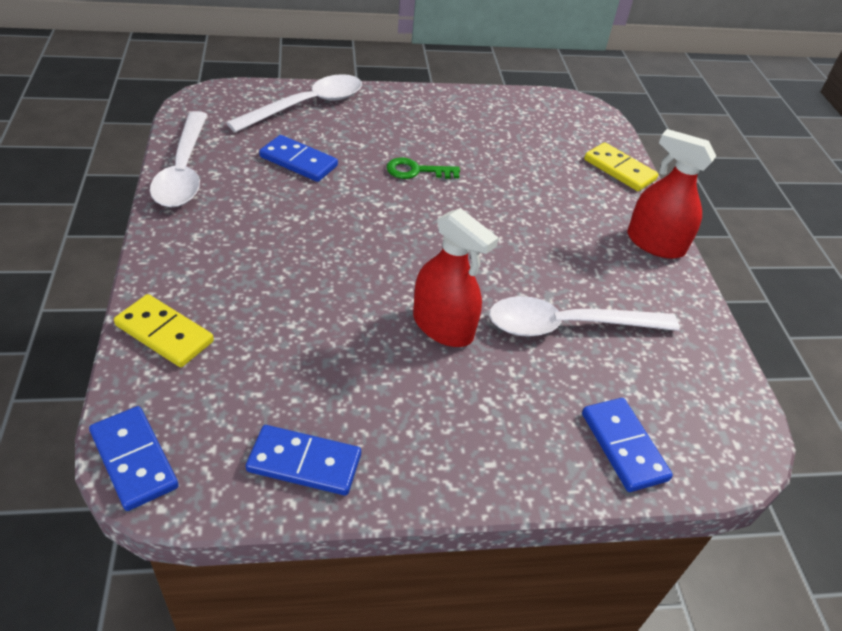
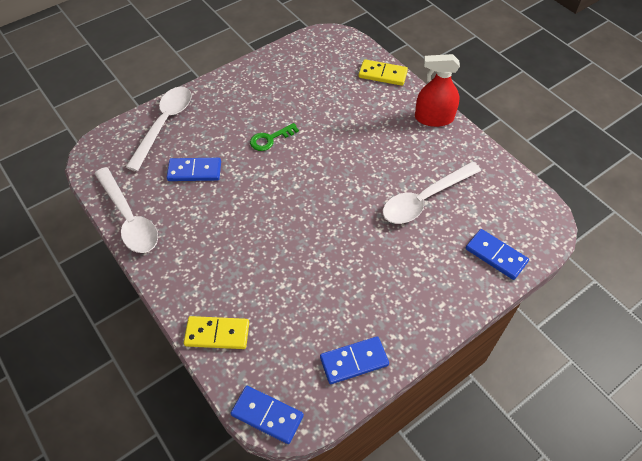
camera: 25 degrees left, 10 degrees up
(443, 326) = (362, 238): red spray bottle -> none

